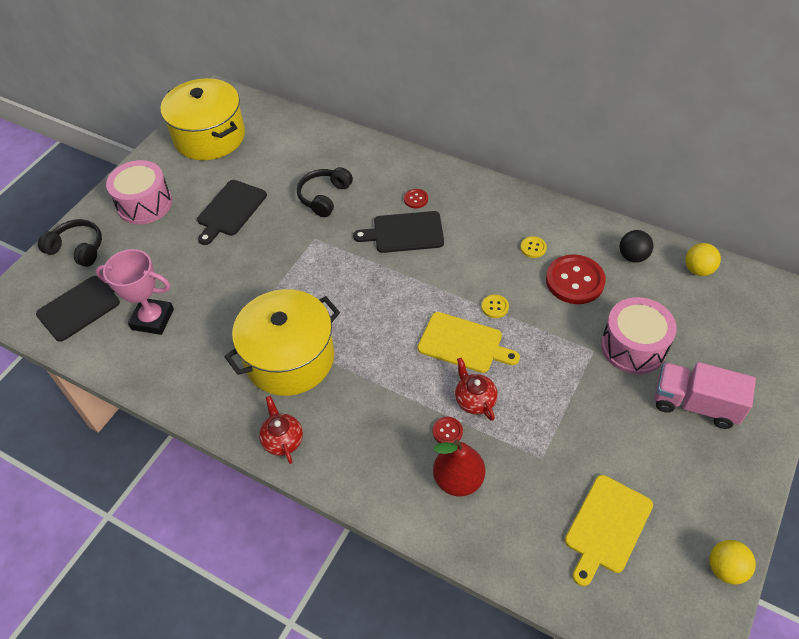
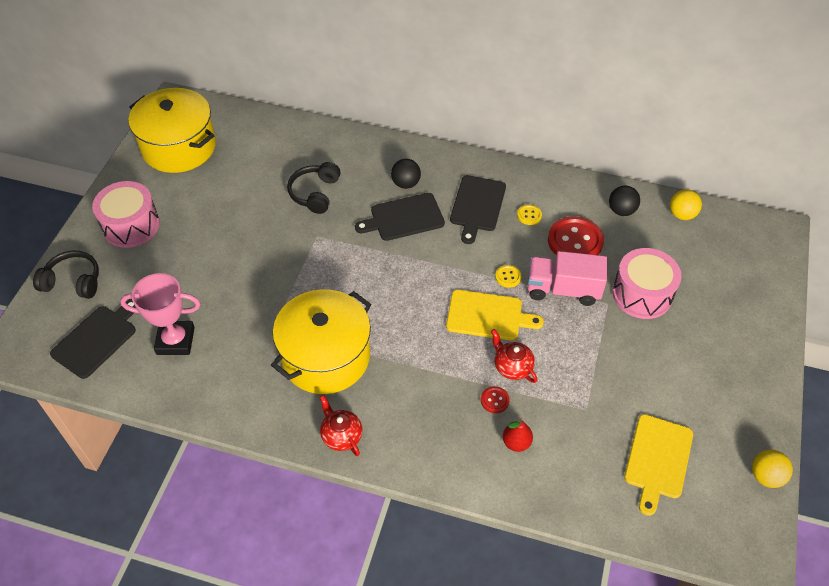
camera: 15 degrees left, 0 degrees up
(230, 210) = (223, 219): black cutting board -> black cutting board (477, 206)
(416, 199) = (406, 183): red button -> black ball
(458, 480) = (516, 442): red pear -> red pear, size x0.62
(695, 404) = (707, 337): pink truck -> pink truck (563, 289)

